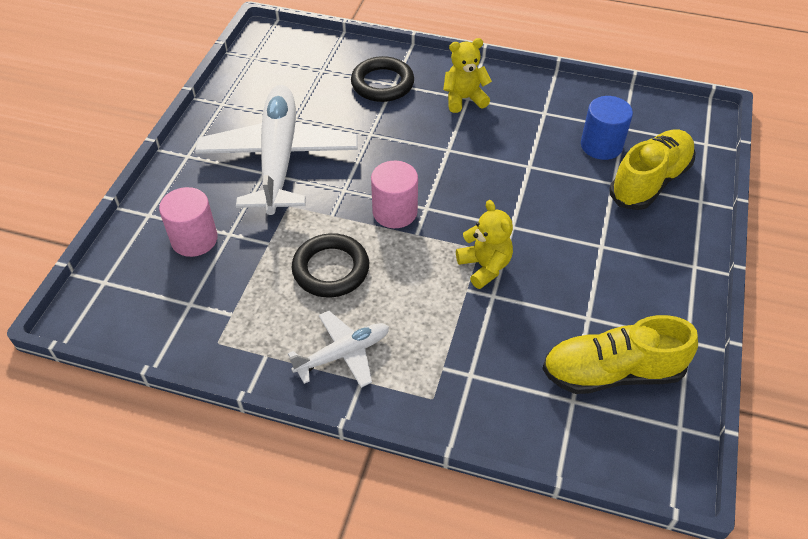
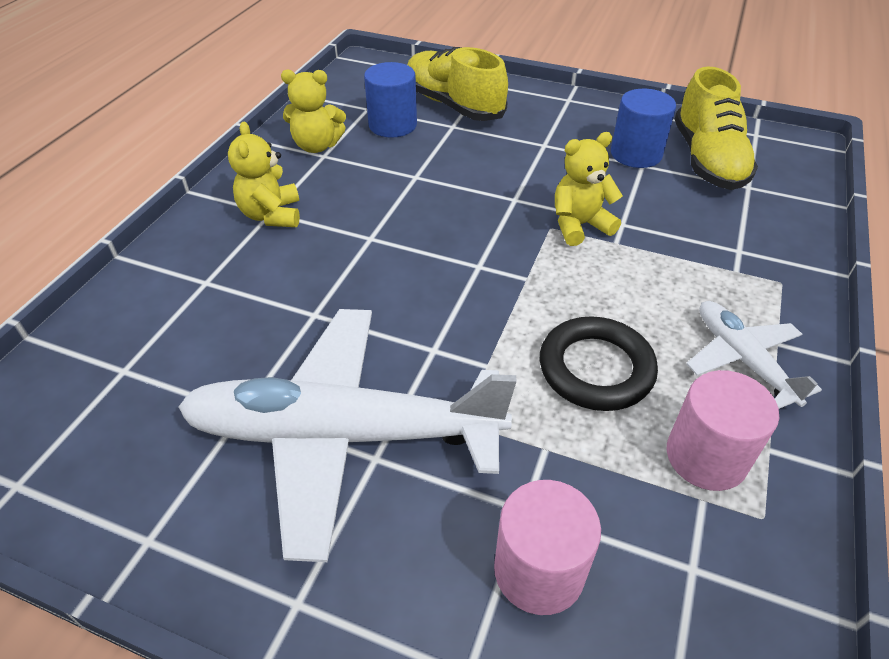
camera: 85 degrees left, 5 degrees down
(382, 83) = (199, 294): black ring -> none
(395, 212) = (485, 296): pink cylinder -> pink cylinder (706, 457)
(556, 107) = (317, 146): none -> yellow teddy bear
(605, 314) = (636, 154): none -> blue cylinder

